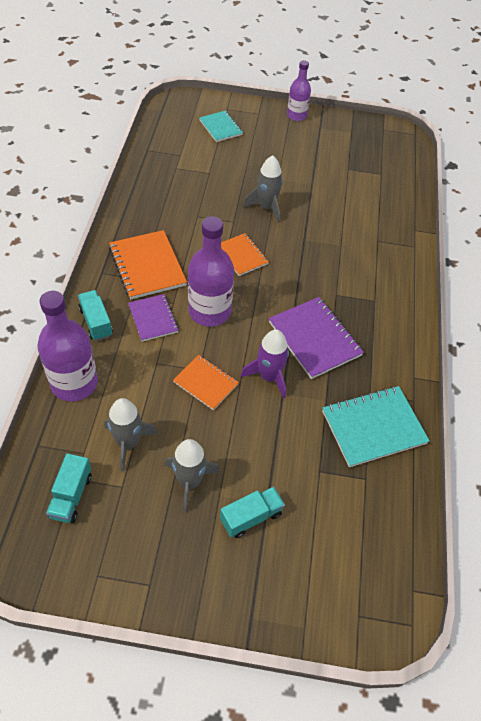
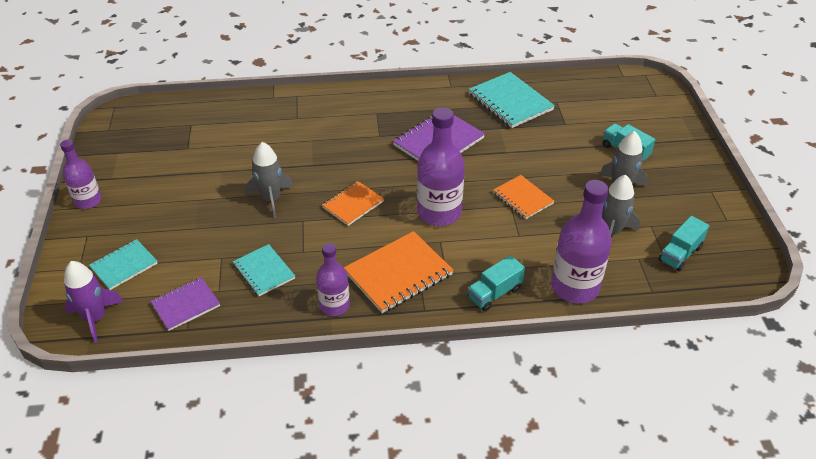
camera: 100 degrees left, 10 degrees down
(71, 496) = (680, 254): turquoise truck -> turquoise truck turned 135 degrees clockwise
(132, 223) = (334, 305): none -> purple bottle
(153, 319) = (468, 251): purple notebook -> purple notebook (185, 305)
(184, 192) = (264, 271): none -> turquoise notebook
(206, 383) = (522, 198): orange notebook -> orange notebook turned 60 degrees counterclockwise
(269, 376) = (494, 162): purple rocket -> purple rocket (96, 318)

